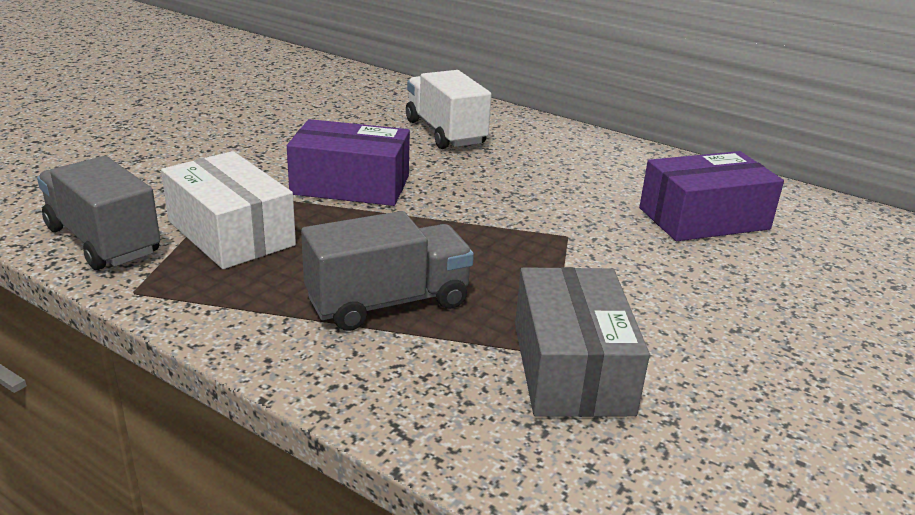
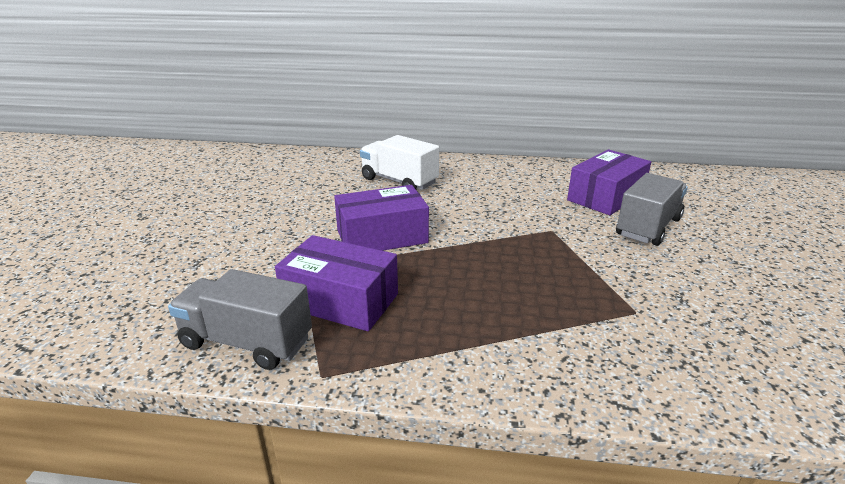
camera: 25 degrees left, 0 degrees up
(231, 233) = (340, 300): white box -> purple box
(388, 302) = (506, 314): grey truck -> grey truck (648, 227)
(571, 368) = (657, 317): grey box -> none

